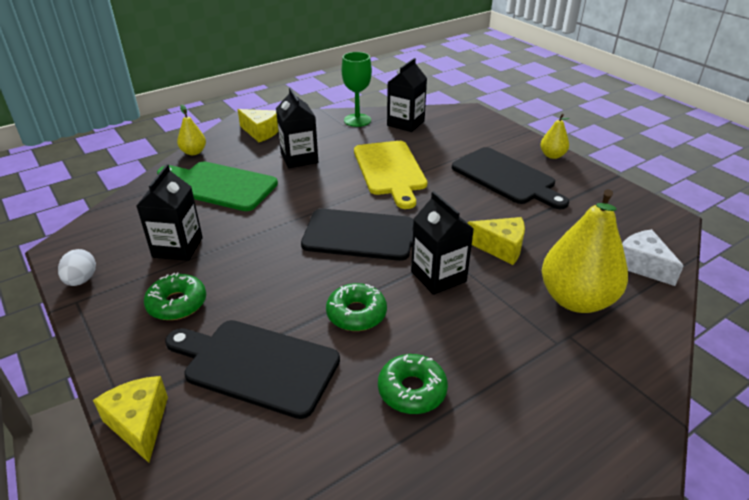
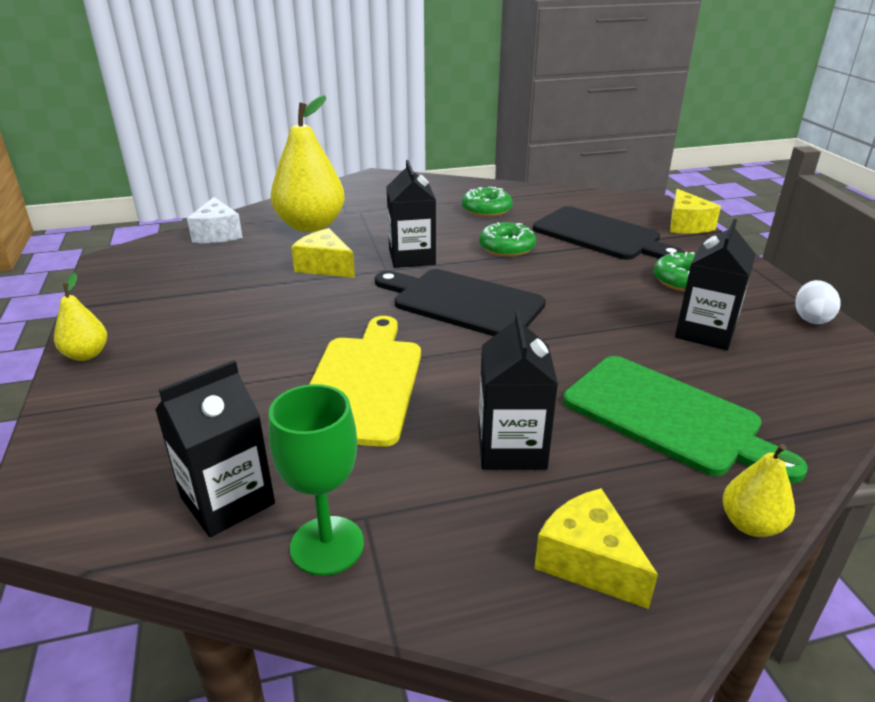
camera: 160 degrees left, 5 degrees down
(506, 177) = (208, 335): black cutting board -> none

